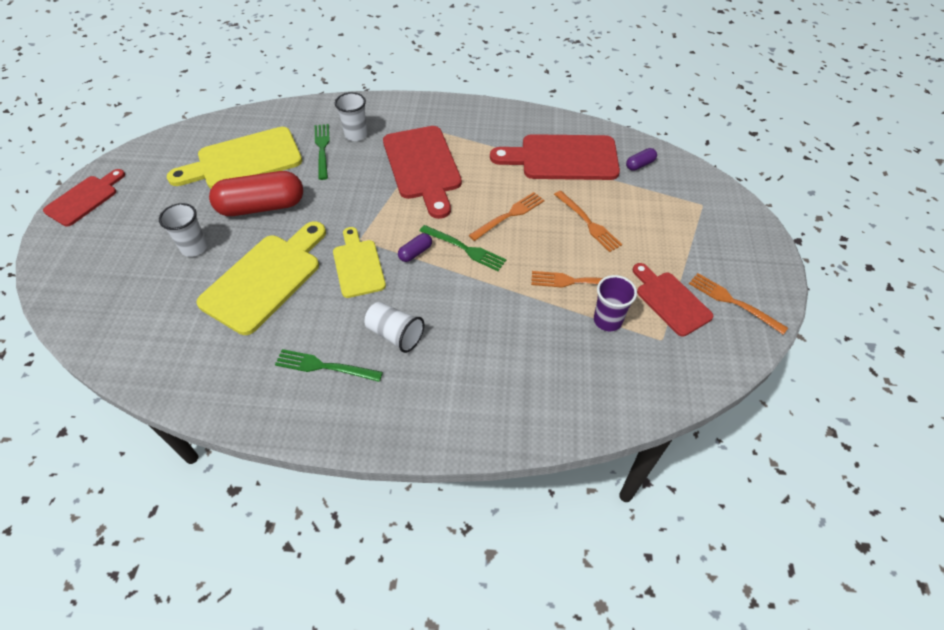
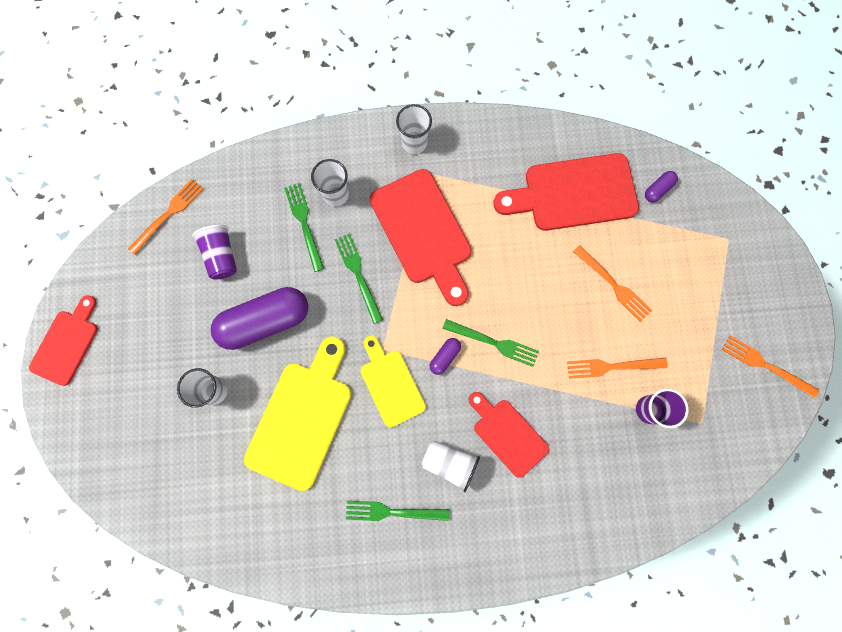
camera: 10 degrees left, 25 degrees up
(244, 160) = (221, 256): yellow cutting board -> purple cup
(262, 206) = (265, 321): red capsule -> purple capsule
(356, 186) = (358, 274): none -> green fork
(433, 112) = (414, 143): none -> white cup
(510, 215) = (531, 288): orange fork -> orange fork (169, 213)
(670, 301) = (706, 374): red cutting board -> red cutting board (507, 434)

